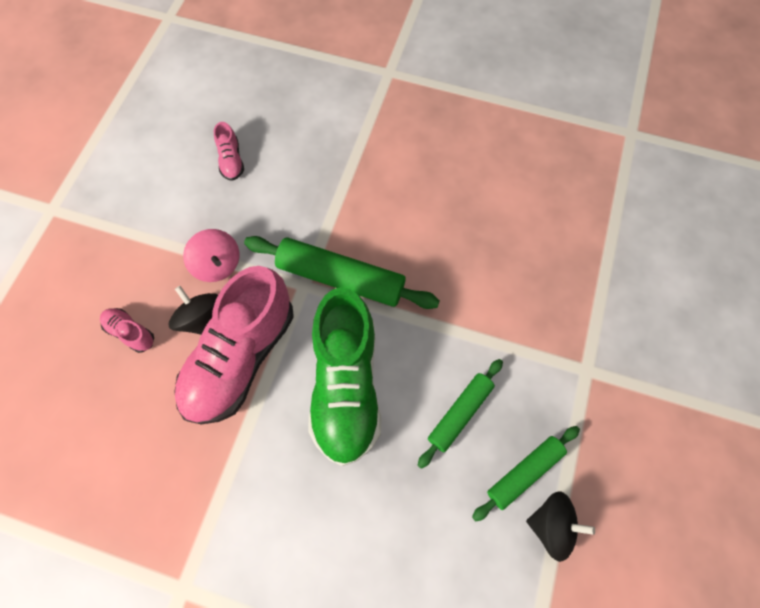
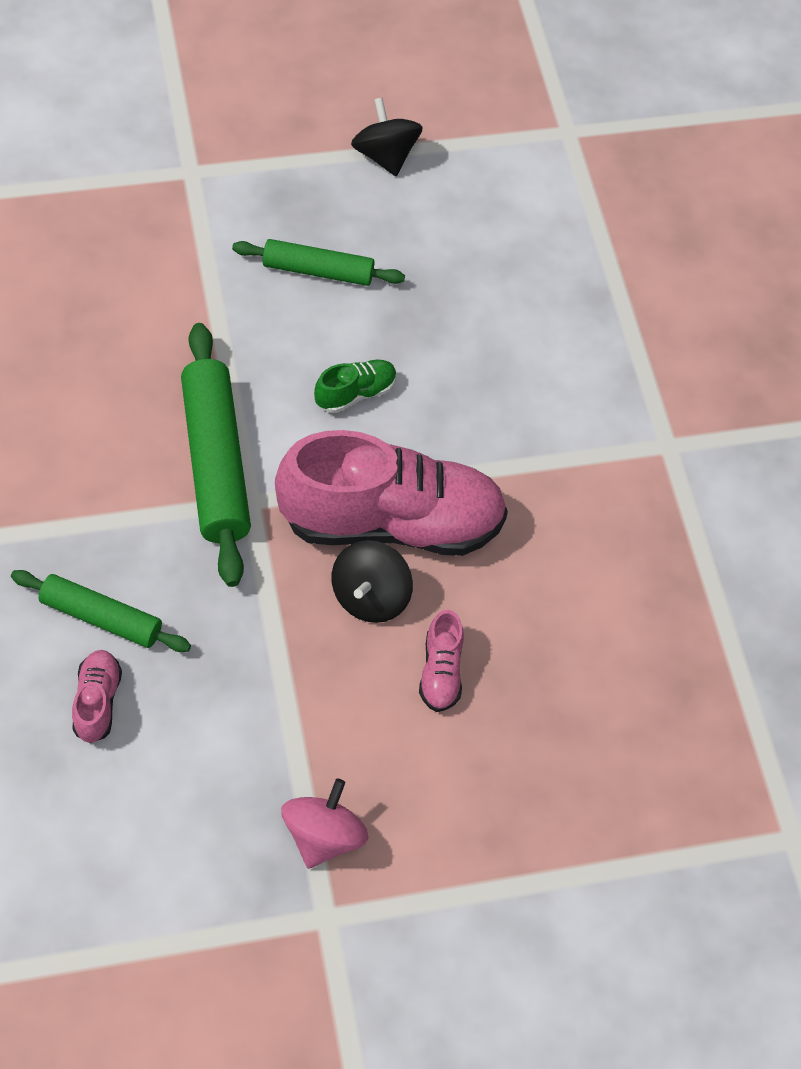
camera: 125 degrees left, 10 degrees down
(218, 264) = (282, 622): pink spinning top -> pink spinning top (323, 836)
(231, 160) = (97, 702): pink shoe -> pink shoe turned 45 degrees counterclockwise
(346, 385) = (355, 394): green shoe -> green shoe, size x0.41
(524, 473) = (347, 193): green rolling pin -> green rolling pin (101, 618)

